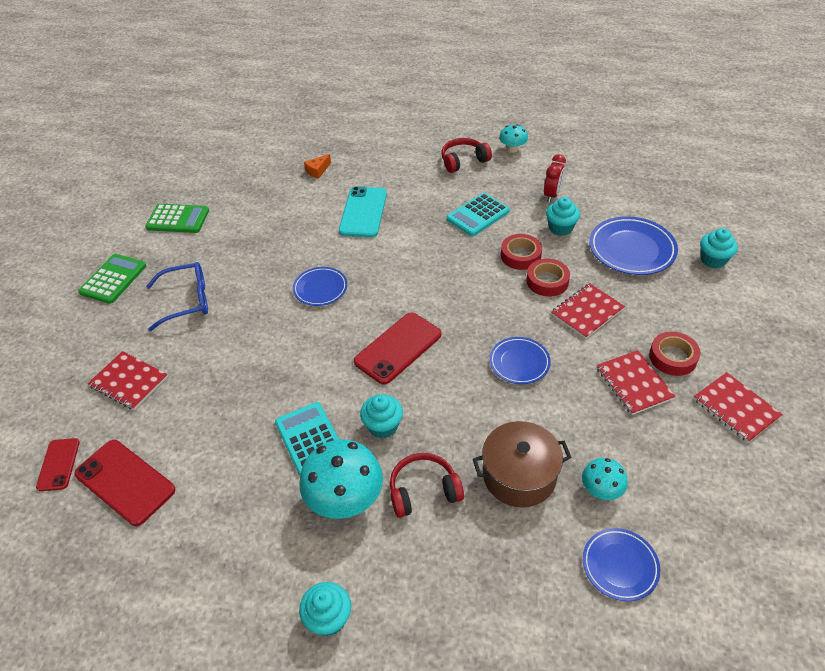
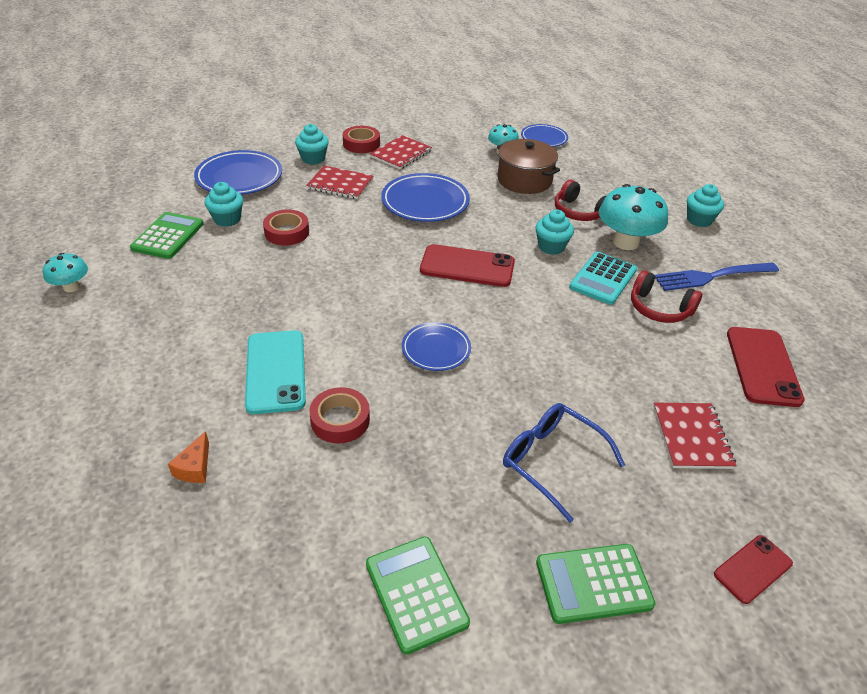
camera: 125 degrees left, 5 degrees down
(58, 464) = (812, 426): red phone -> red phone (752, 569)
(240, 540) = (711, 276): none -> blue fork
(318, 171) = (195, 467): orange cheese -> orange cheese turned 90 degrees clockwise
(363, 212) = (276, 371): turquoise phone -> turquoise phone turned 75 degrees counterclockwise
(463, 161) = (114, 320): red headphones -> red headphones (659, 308)
(478, 215) = (232, 276): turquoise calculator -> none
(519, 363) = (425, 202): blue plate -> blue plate, size x1.62
(547, 281) = (315, 210): red tape -> red tape (340, 420)
(552, 195) = (168, 236): red clock -> green calculator
(713, 260) = (231, 141): turquoise cupcake -> turquoise cupcake (313, 159)
(736, 408) = (389, 119): red notebook -> none

